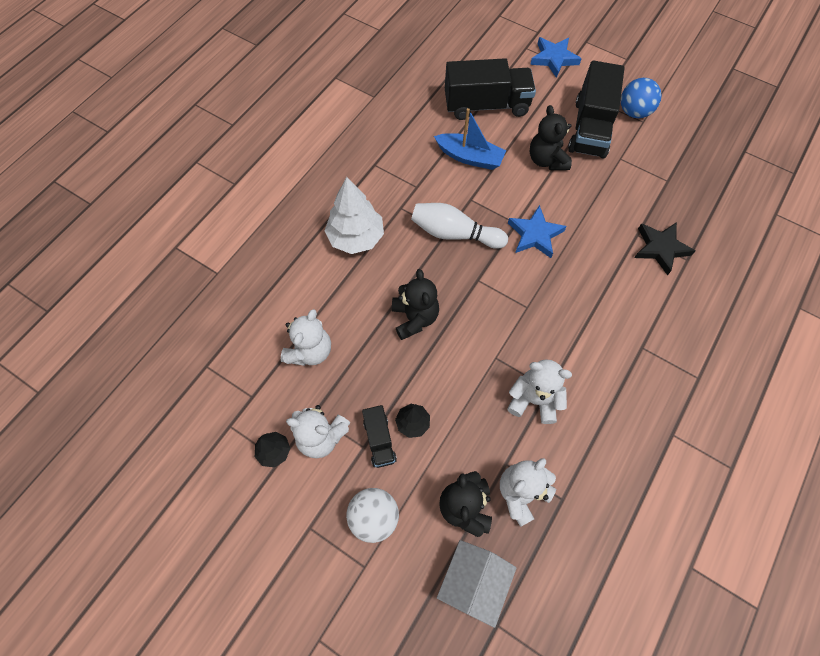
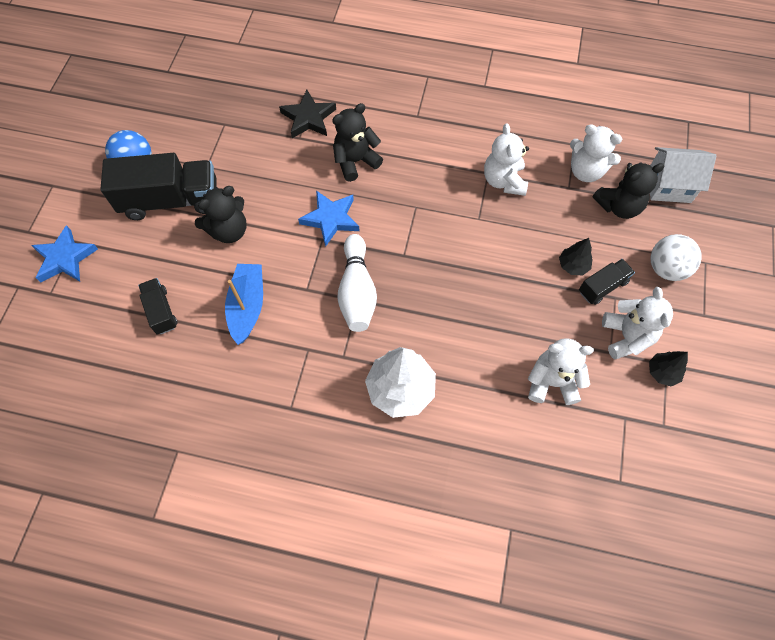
camera: 110 degrees left, 0 degrees up
(414, 318) = (471, 297): black teddy bear -> black teddy bear (355, 161)
(486, 105) = (161, 311): black truck -> black truck, size x0.51

